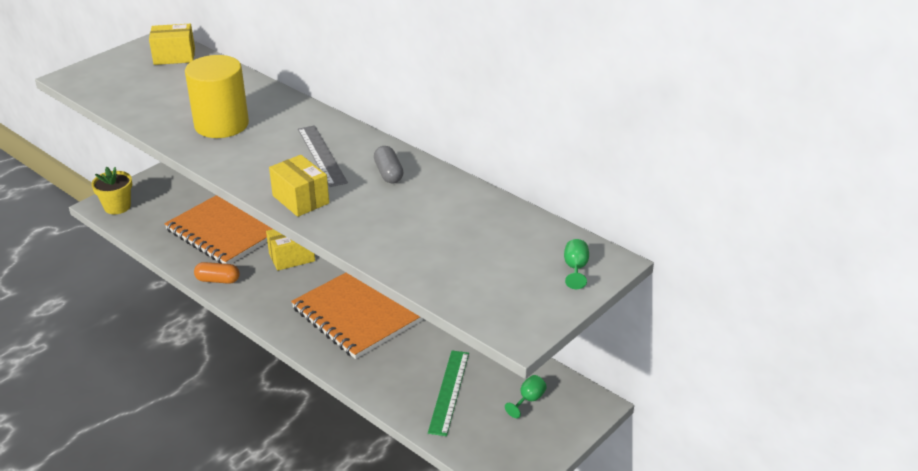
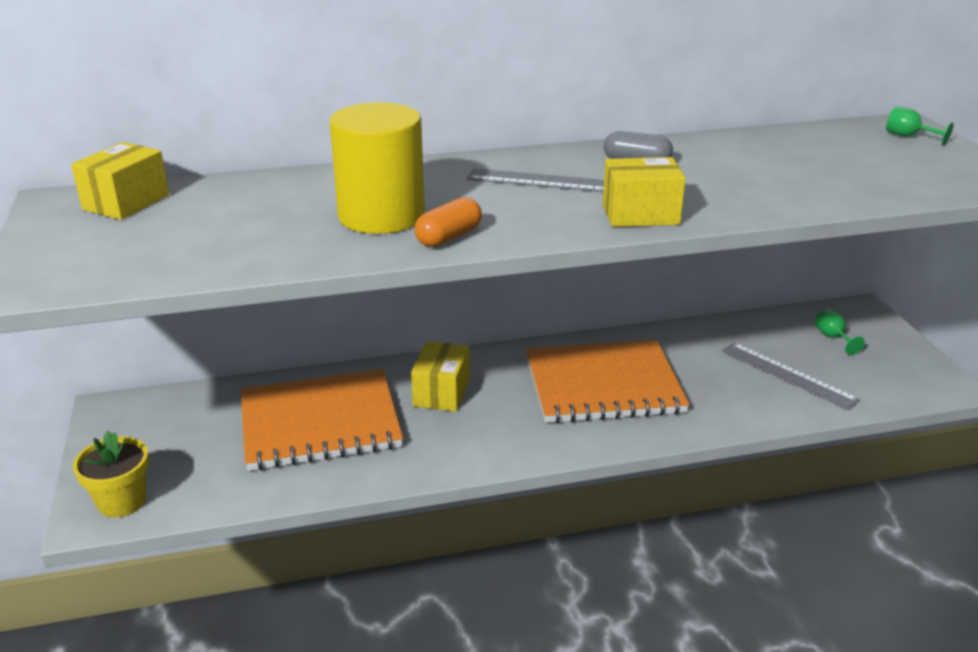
camera: 55 degrees left, 5 degrees down
(218, 280) = (422, 463): orange capsule -> orange capsule (449, 237)
(449, 392) = (788, 375): green ruler -> grey ruler

